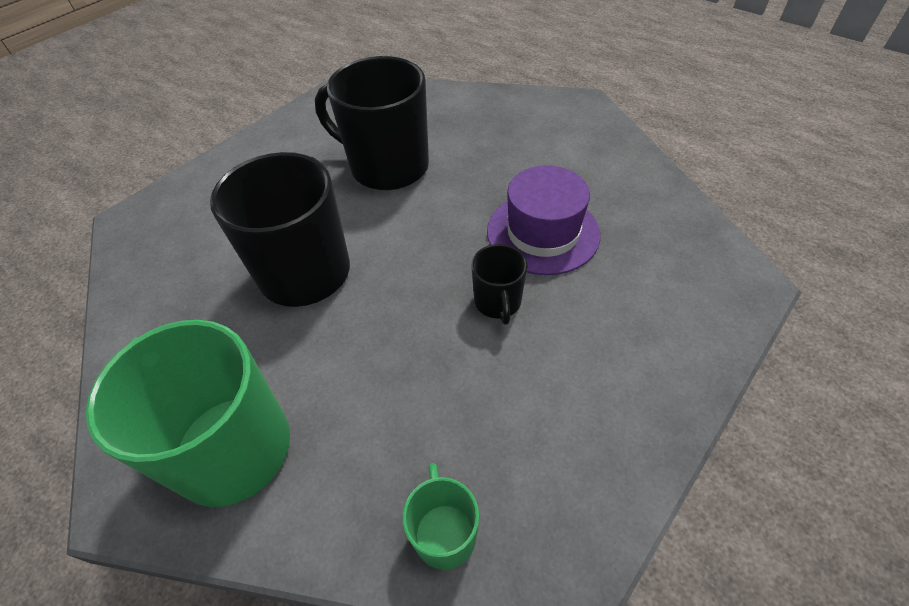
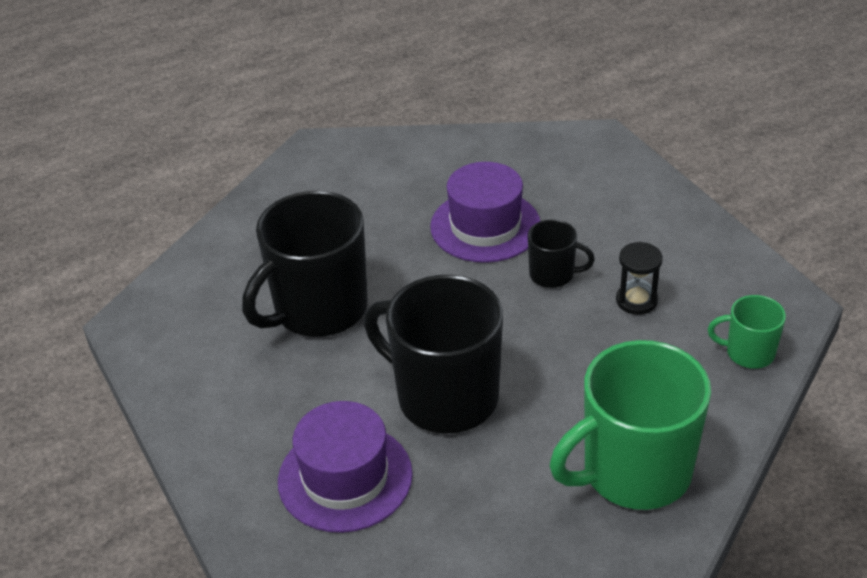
camera: 70 degrees left, 10 degrees down
(208, 237) = (345, 477): none -> purple hat
(490, 386) = (636, 300): none -> black hourglass

